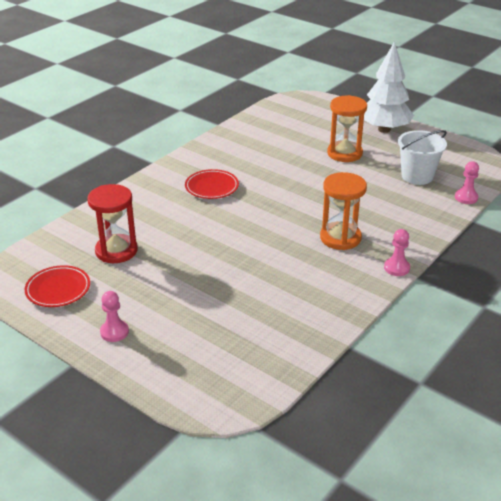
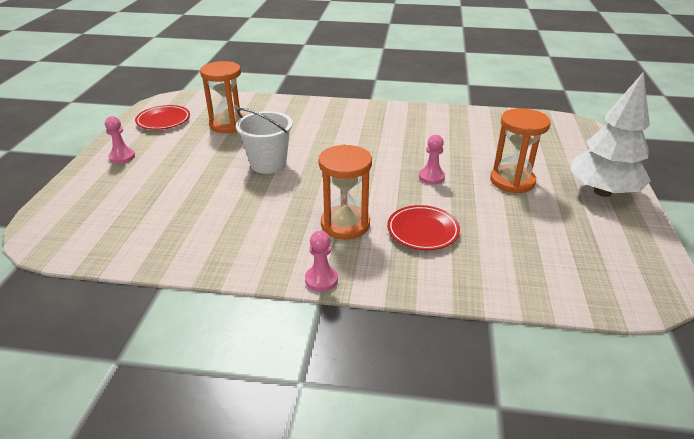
camera: 60 degrees right, 0 degrees up
(116, 251) = (228, 124): red hourglass -> orange hourglass
(212, 187) = (360, 133): red plate -> red plate (422, 231)
(417, 176) = (532, 243): white bucket -> white bucket (268, 164)
(466, 197) = (535, 298): pink pawn -> pink pawn (431, 177)

